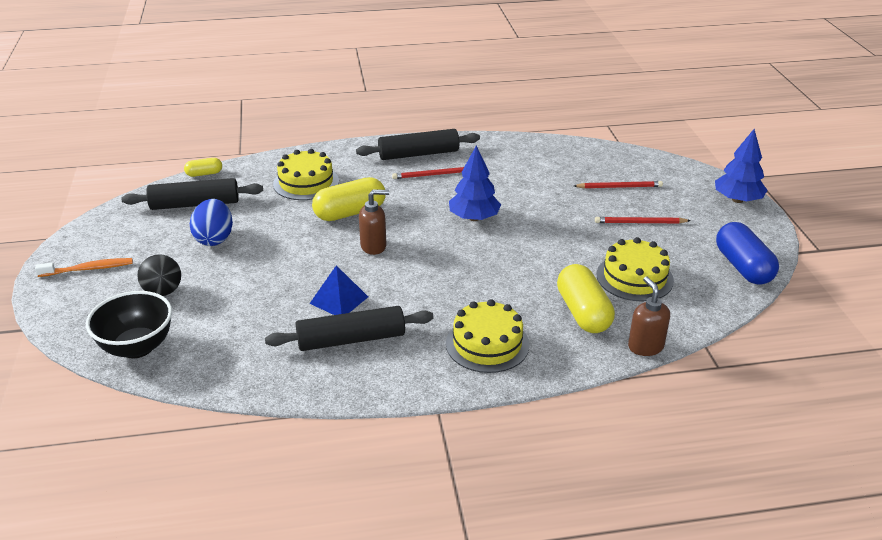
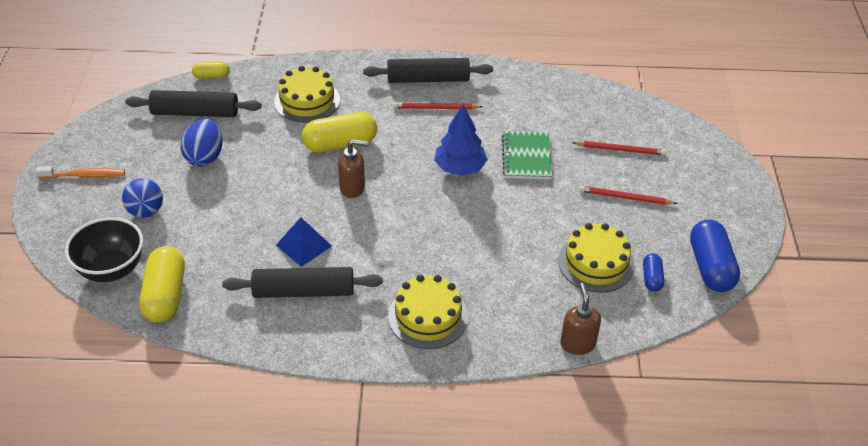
camera: 10 degrees right, 10 degrees up
(163, 291) = (146, 211): black ball -> blue ball
(534, 202) = (526, 157): none -> green notebook
(583, 313) = (530, 296): yellow capsule -> yellow capsule (165, 296)
(692, 283) = (652, 278): none -> blue capsule
(737, 200) = (738, 183): blue tree -> none

